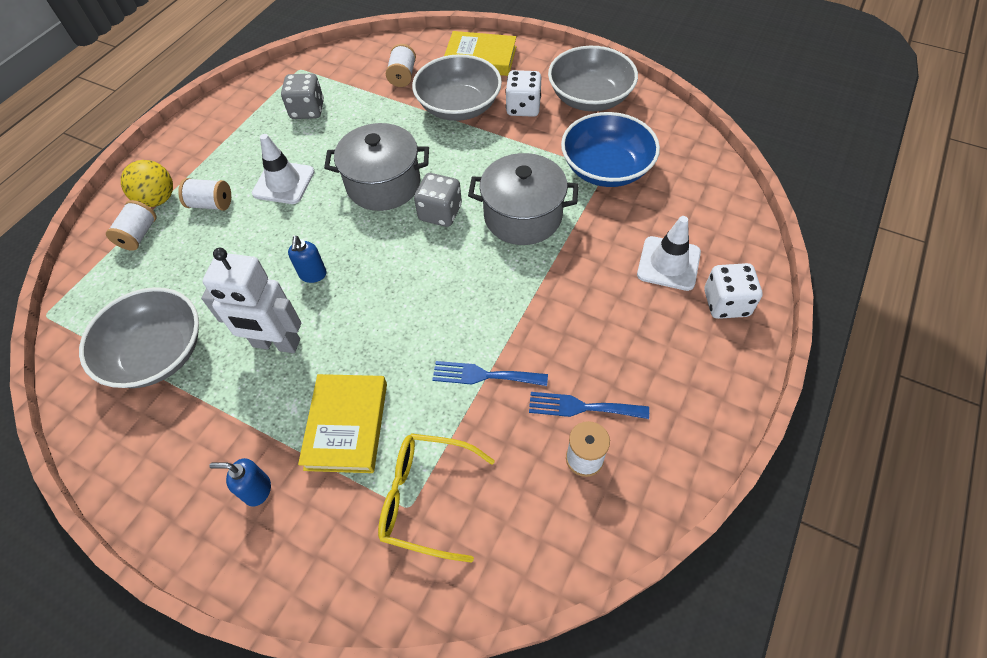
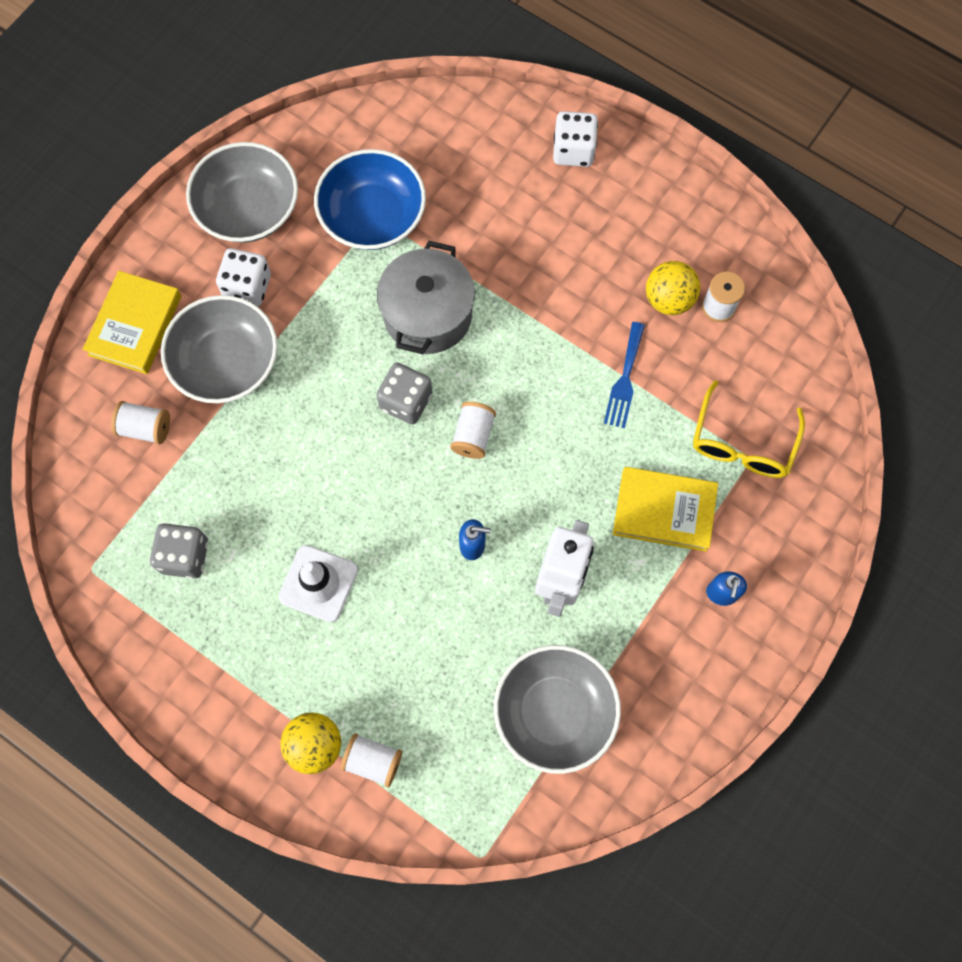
camera: 85 degrees left, 15 degrees up
(211, 204) = (337, 673): white spool -> white spool (473, 435)
(383, 184) = (346, 462): grey pot -> none
(582, 407) = (668, 299): blue fork -> yellow ball
(668, 263) = (517, 187): white traffic cone -> none

